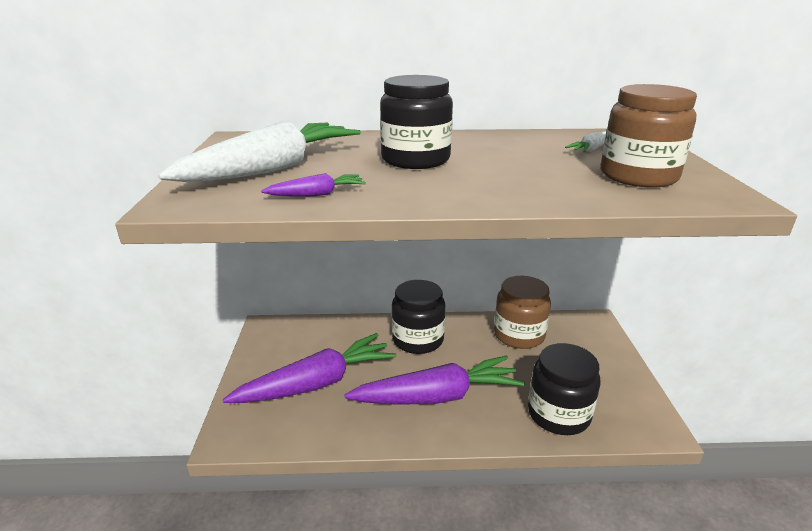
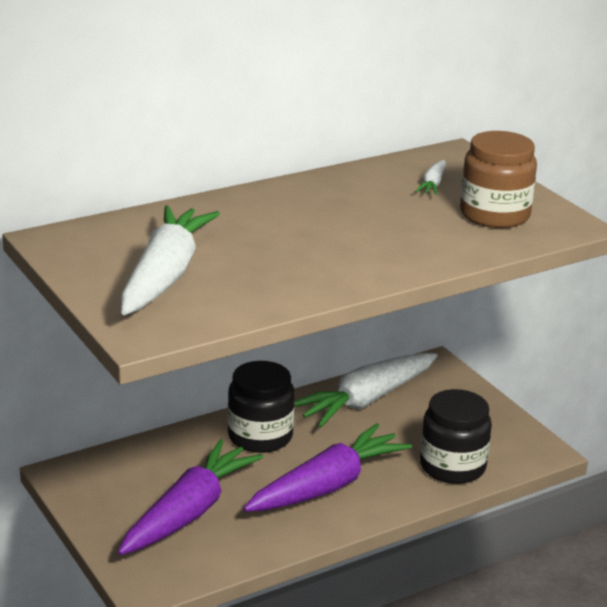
camera: 30 degrees left, 0 degrees up
(317, 194) = (251, 296): purple carrot -> none
(415, 159) = (286, 233): black jar -> none
(519, 335) = (366, 400): brown jar -> white carrot

